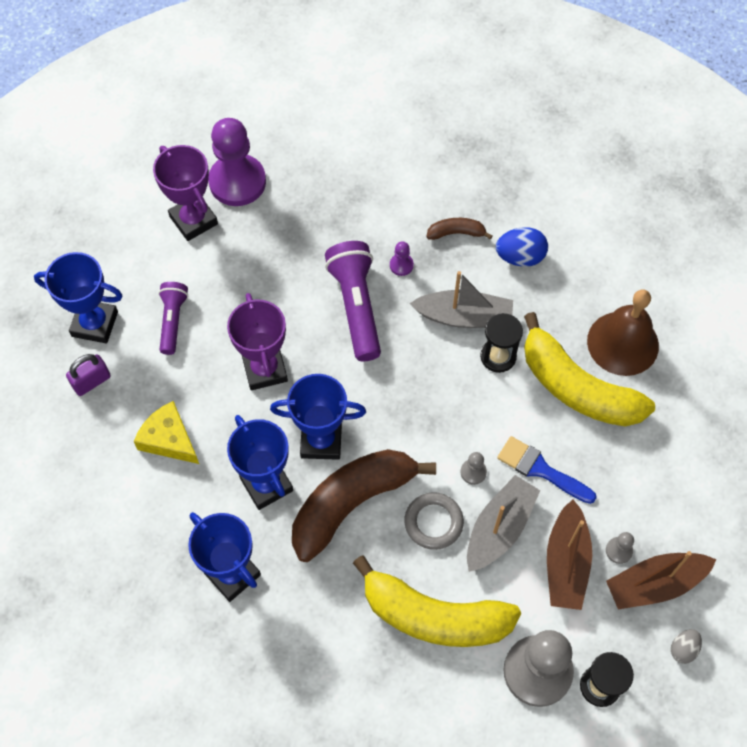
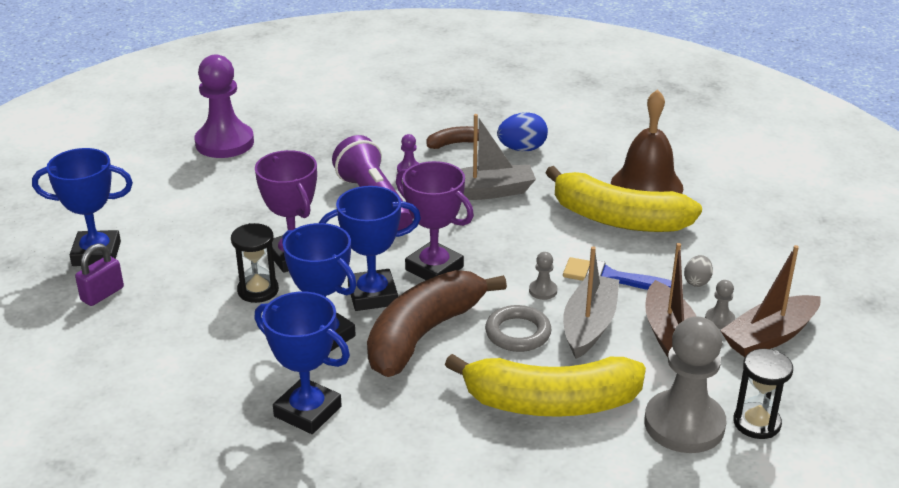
camera: 15 degrees left, 30 degrees down
(169, 439) = (202, 321): yellow cheese -> none
(173, 321) = (183, 239): purple flashlight -> none
(193, 220) = (186, 172): purple trophy -> purple trophy (434, 268)
(498, 356) = (531, 211): black hourglass -> black hourglass (258, 290)
(683, 649) = (826, 378): grey egg -> grey egg (697, 281)

